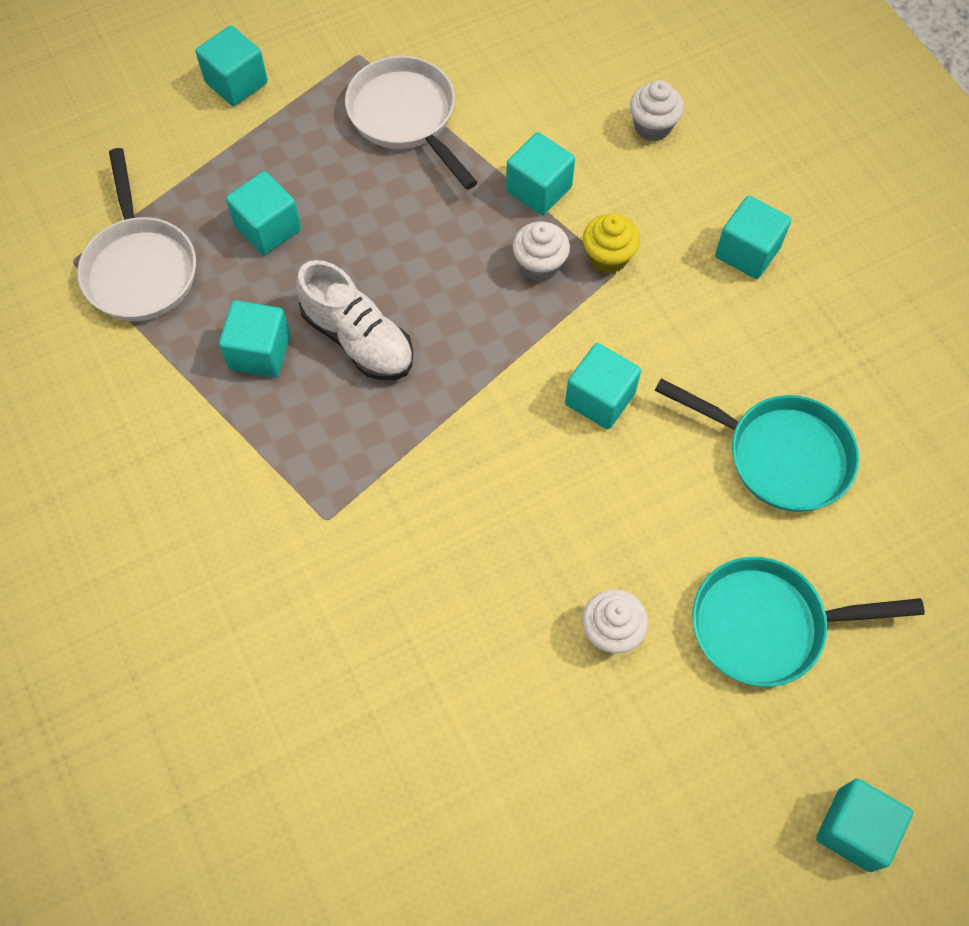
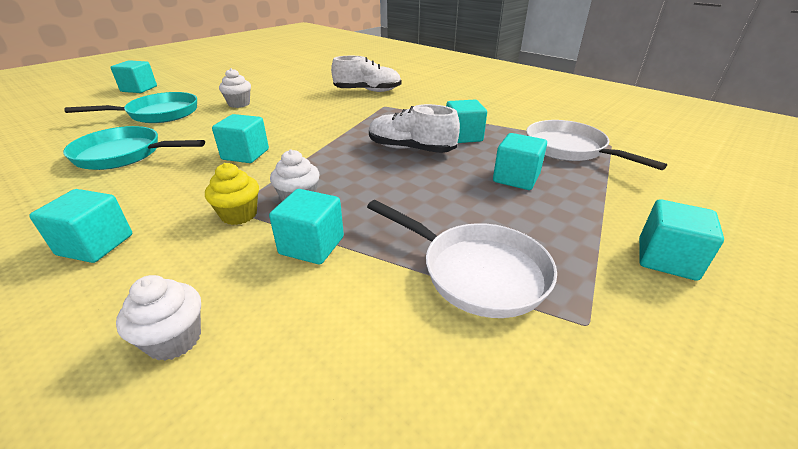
camera: 160 degrees right, 30 degrees down
(325, 622) = (367, 91): none -> white shoe

